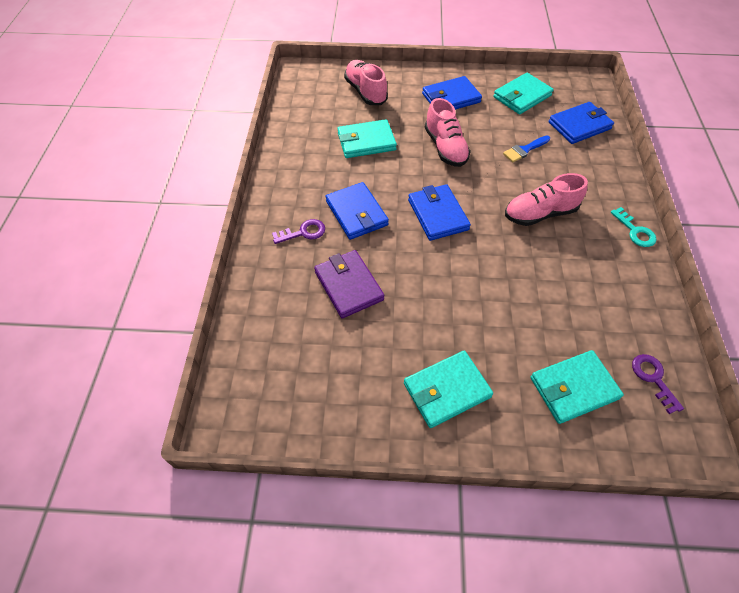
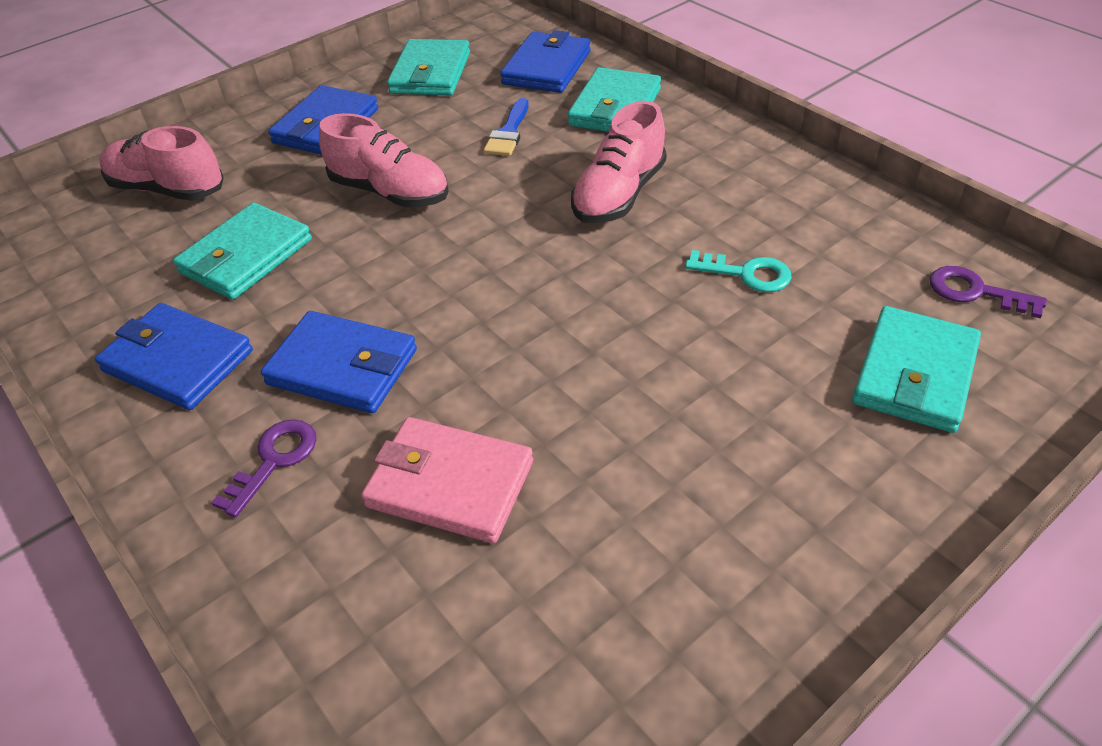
camera: 40 degrees left, 10 degrees down
(349, 286) = (450, 484): purple wallet -> pink wallet
(438, 215) = (479, 285): blue wallet -> blue wallet (178, 361)
(446, 390) = (774, 514): turquoise wallet -> turquoise wallet (615, 107)
(635, 231) = (753, 144): turquoise key -> turquoise key (747, 274)

